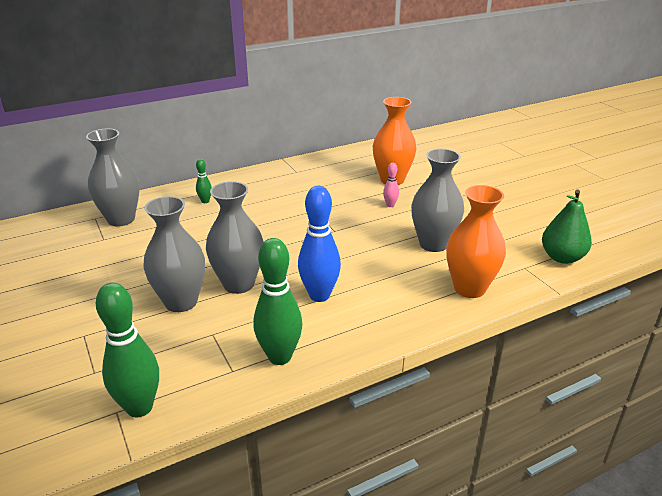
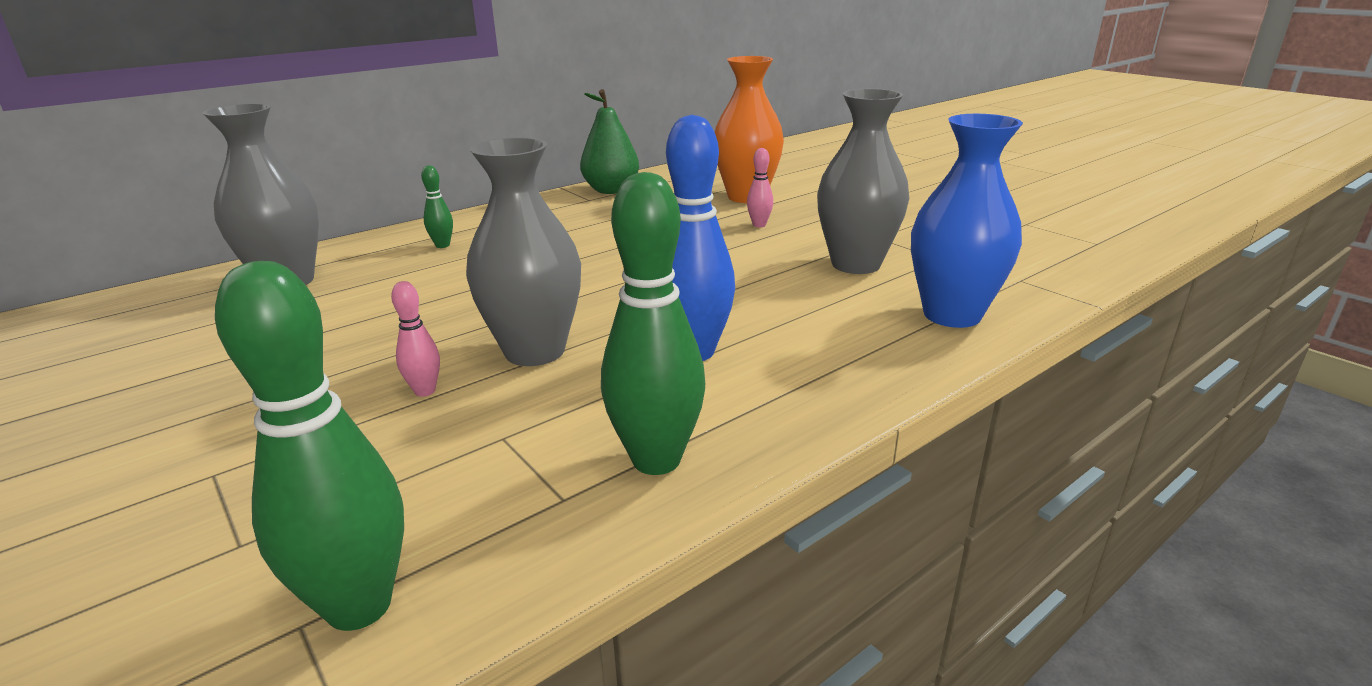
camera: 10 degrees left, 5 degrees down
(181, 302) = (425, 391): grey vase -> pink bowling pin
(469, 288) = (952, 315): orange vase -> blue vase
(562, 257) = (1067, 262): green pear -> green pear (611, 190)

